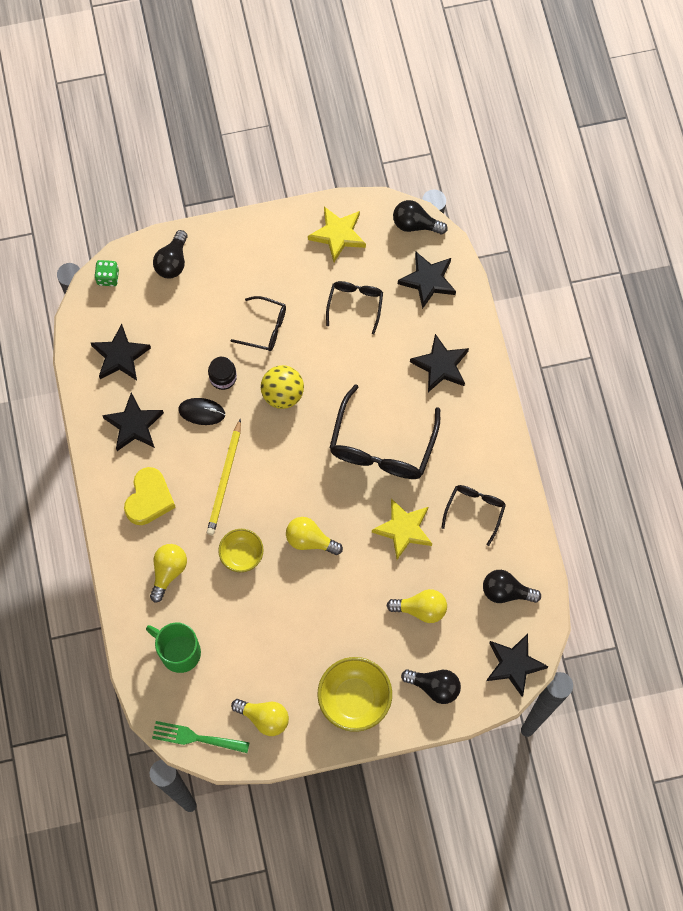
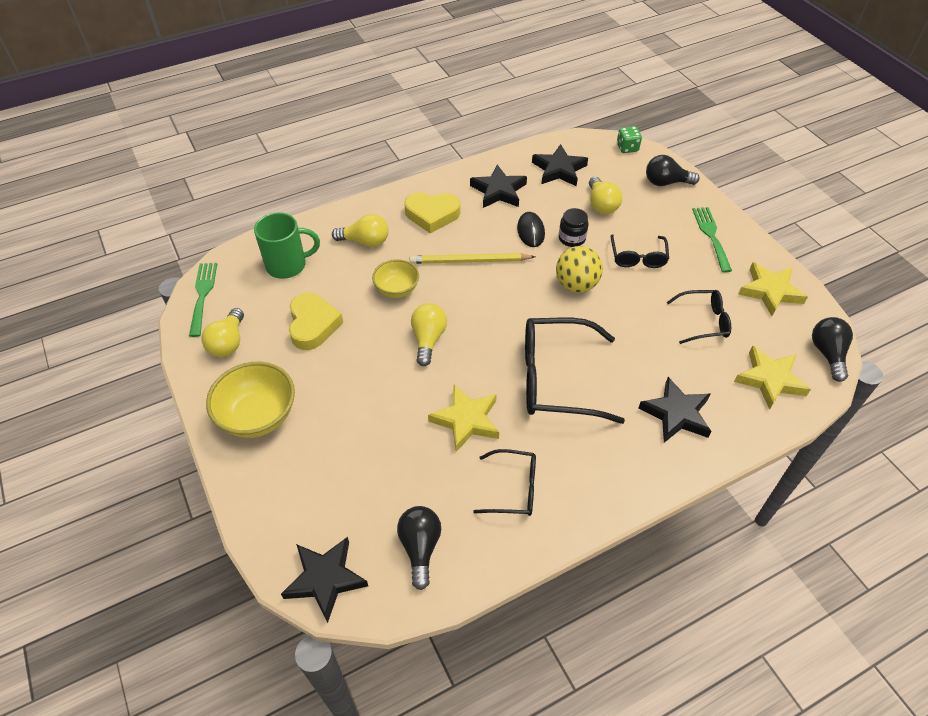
camera: 75 degrees right, 20 degrees down
(179, 652) = (288, 265): green mug -> green mug turned 60 degrees clockwise
(257, 253) = (711, 236): none -> green fork
(264, 638) = (313, 325): none -> yellow heart
(421, 609) = (376, 458): yellow light bulb -> yellow light bulb (601, 205)
(428, 281) = (769, 379): black star -> yellow star
(434, 686) = (283, 493): black light bulb -> none

